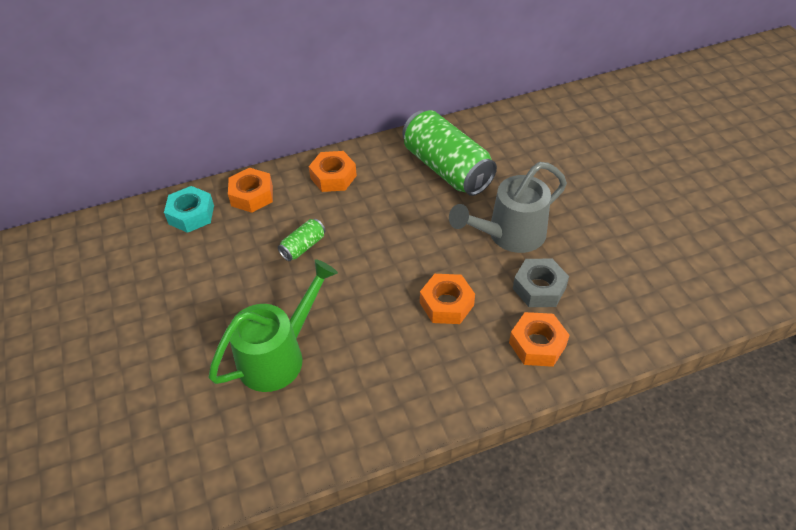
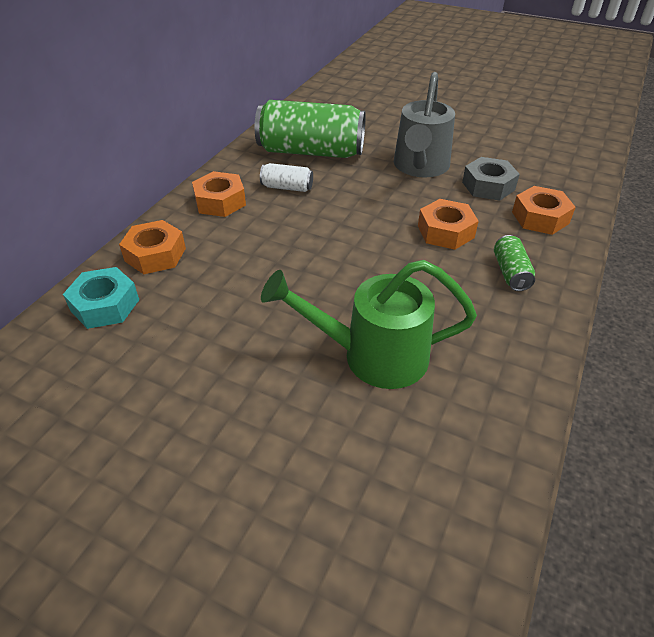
camera: 45 degrees left, 5 degrees down
(279, 355) = (372, 355): green watering can -> green watering can turned 90 degrees counterclockwise
(303, 246) = (268, 263): green can -> green can (510, 272)
(389, 192) = (287, 187): none -> white can

